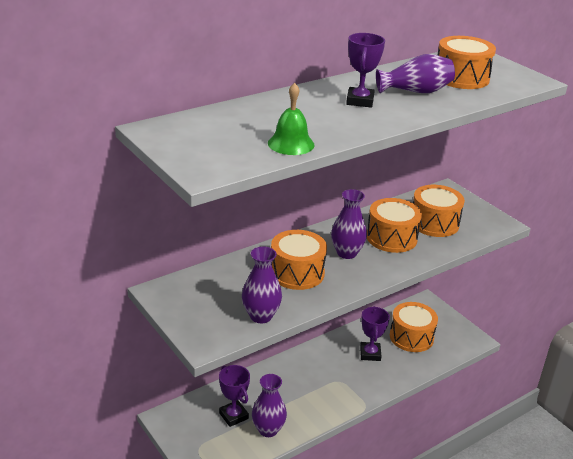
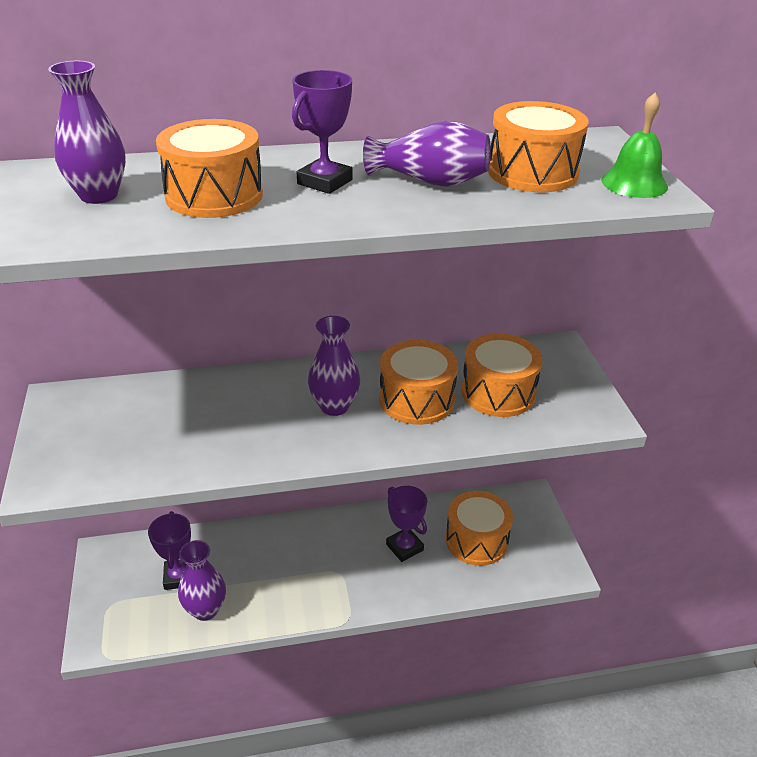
camera: 25 degrees right, 5 degrees up
(261, 316) = (142, 466): purple vase -> purple vase (99, 195)
(291, 144) = (137, 226): green bell -> green bell (634, 183)
(297, 273) = (243, 417): orange drum -> orange drum (214, 195)
(370, 354) = (404, 547): purple trophy -> purple trophy turned 60 degrees counterclockwise

